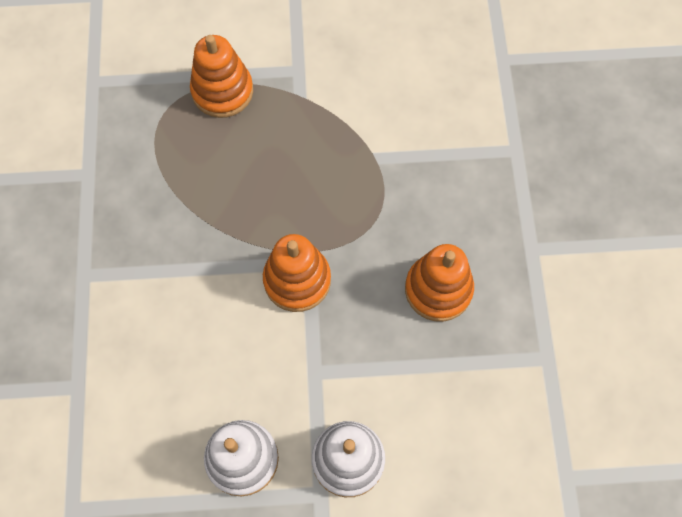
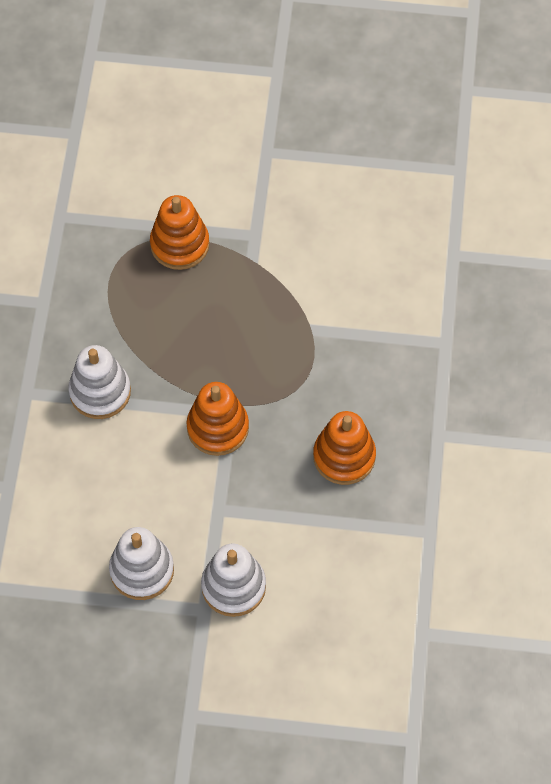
camera: 10 degrees right, 5 degrees down
(163, 261) = (100, 392): none -> white stacking toy

